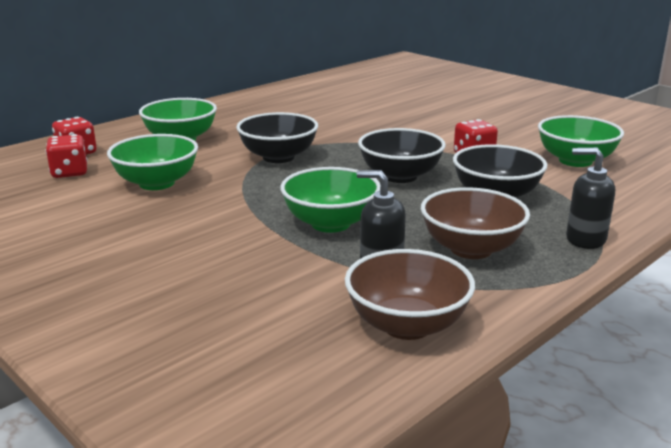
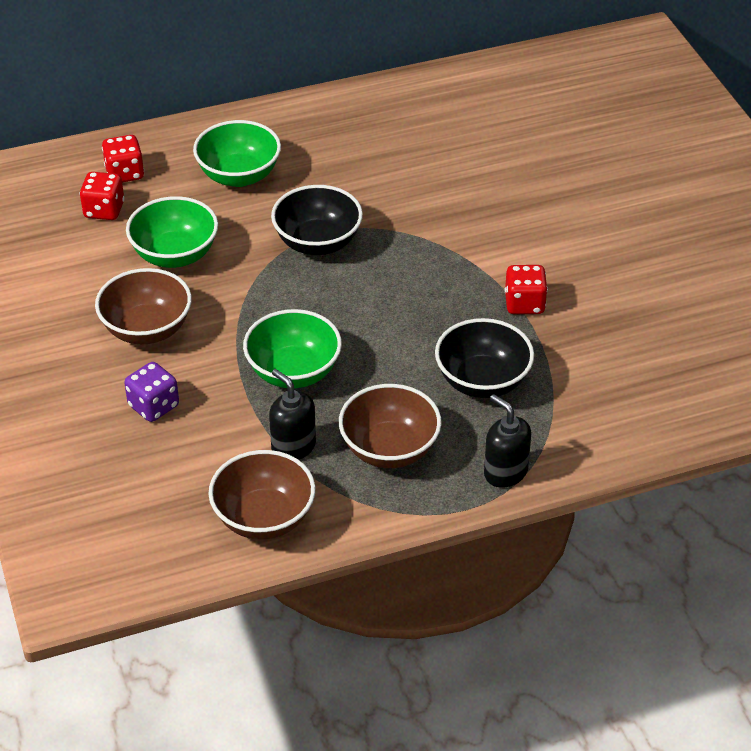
camera: 25 degrees right, 20 degrees up
(163, 227) = (147, 329): none -> brown bowl
(210, 273) = (154, 406): none -> purple dice
(400, 176) = (415, 317): black bowl -> none
(575, 161) = (628, 348): green bowl -> none

